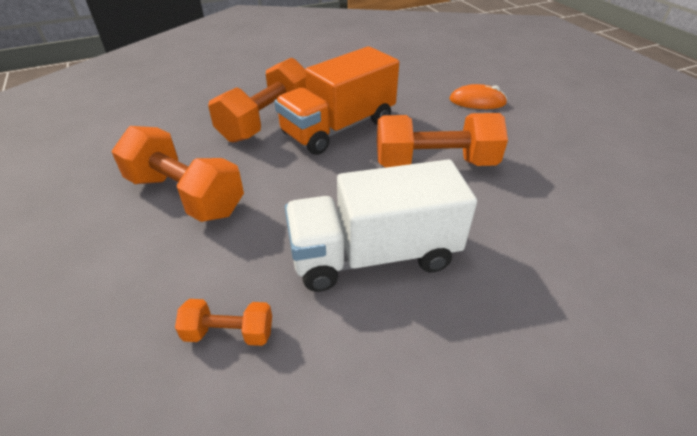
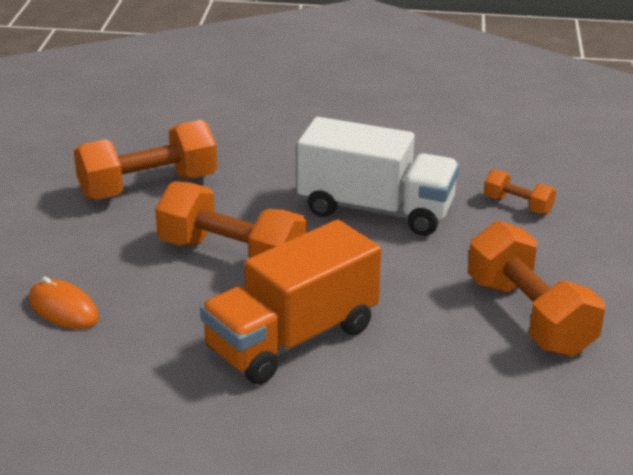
camera: 150 degrees left, 10 degrees down
(266, 121) = (382, 387): orange dumbbell -> orange dumbbell (148, 187)
(339, 127) = (292, 338): orange truck -> orange truck turned 150 degrees clockwise

